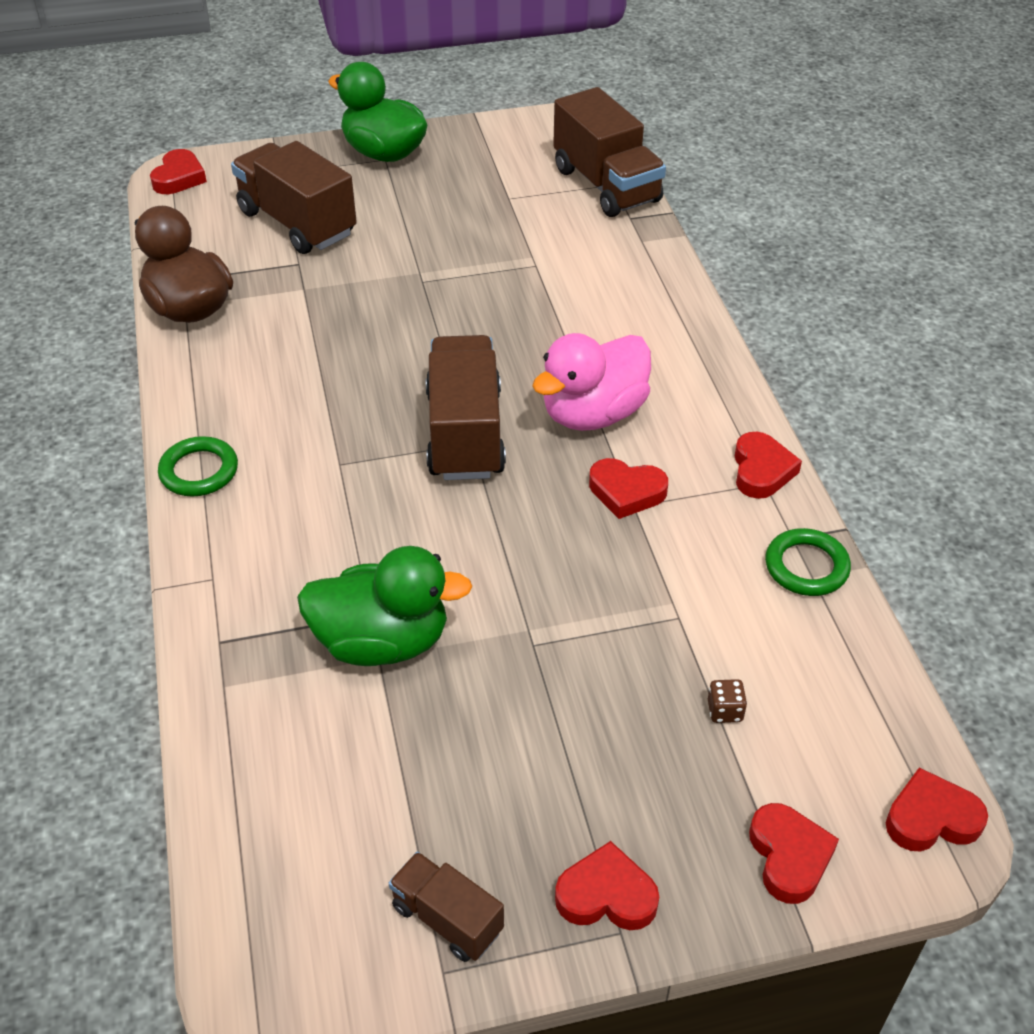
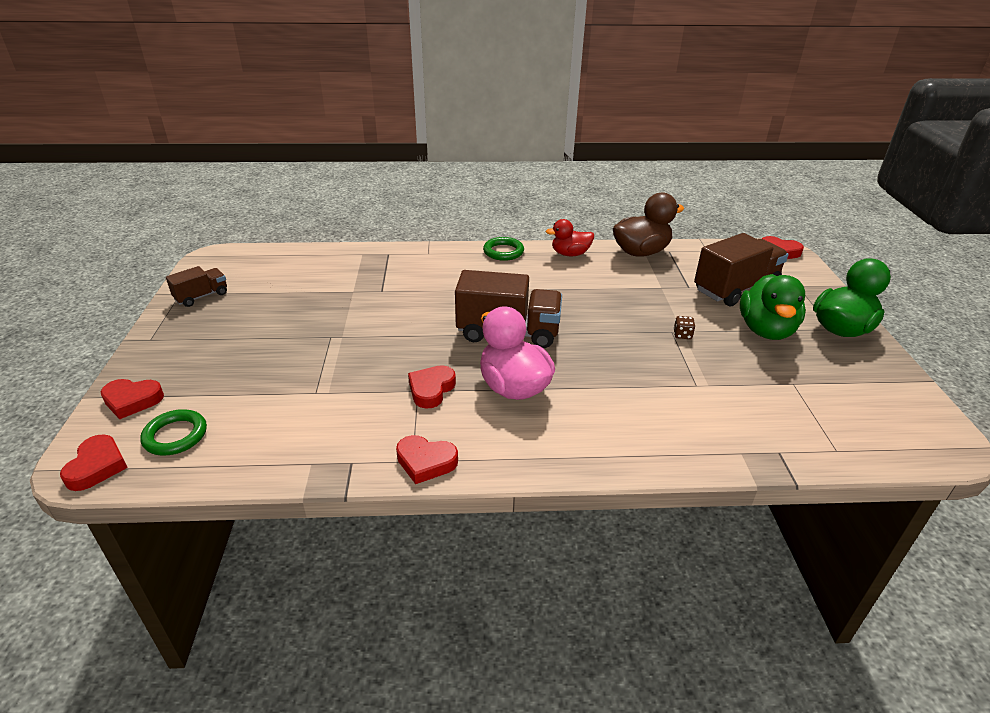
camera: 100 degrees right, 10 degrees down
(202, 387) = (570, 254): none -> red duck
(382, 642) = (362, 293): green duck -> green duck (766, 330)
(606, 185) = (833, 445): brown truck -> none
(606, 895) = (171, 338): red heart -> none
(725, 711) = (237, 397): brown dice -> brown dice (682, 335)
(806, 567) = (321, 462): green ring -> green ring (175, 436)

